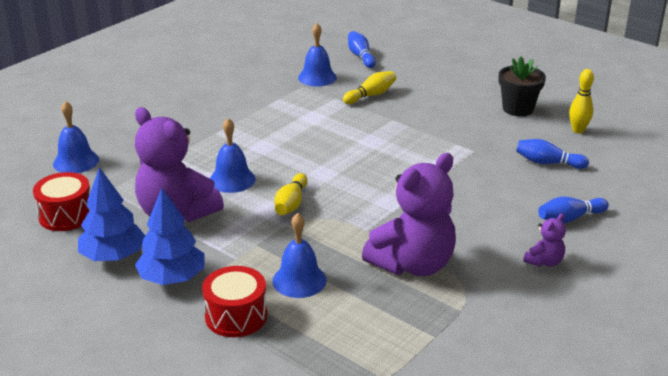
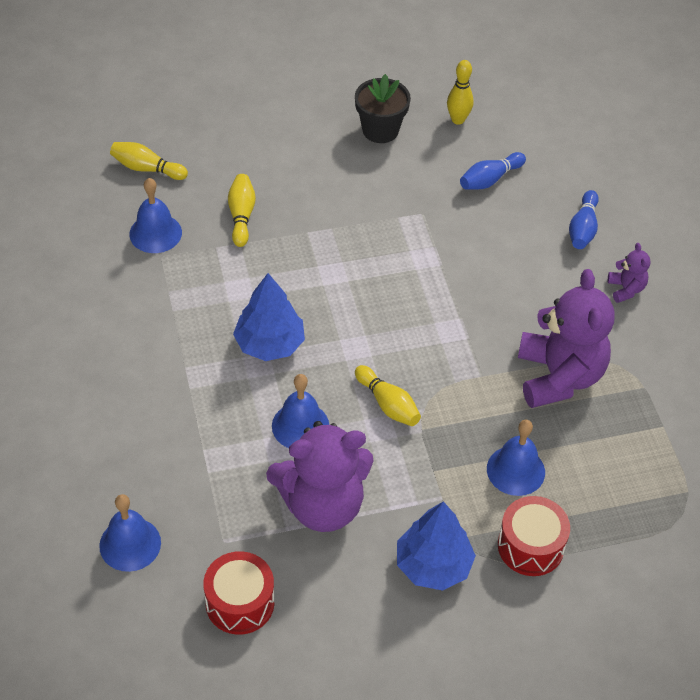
camera: 55 degrees left, 20 degrees up
(113, 256) = (355, 596): blue tree -> blue tree (269, 344)
(361, 56) = (147, 168): blue bowling pin -> yellow bowling pin

